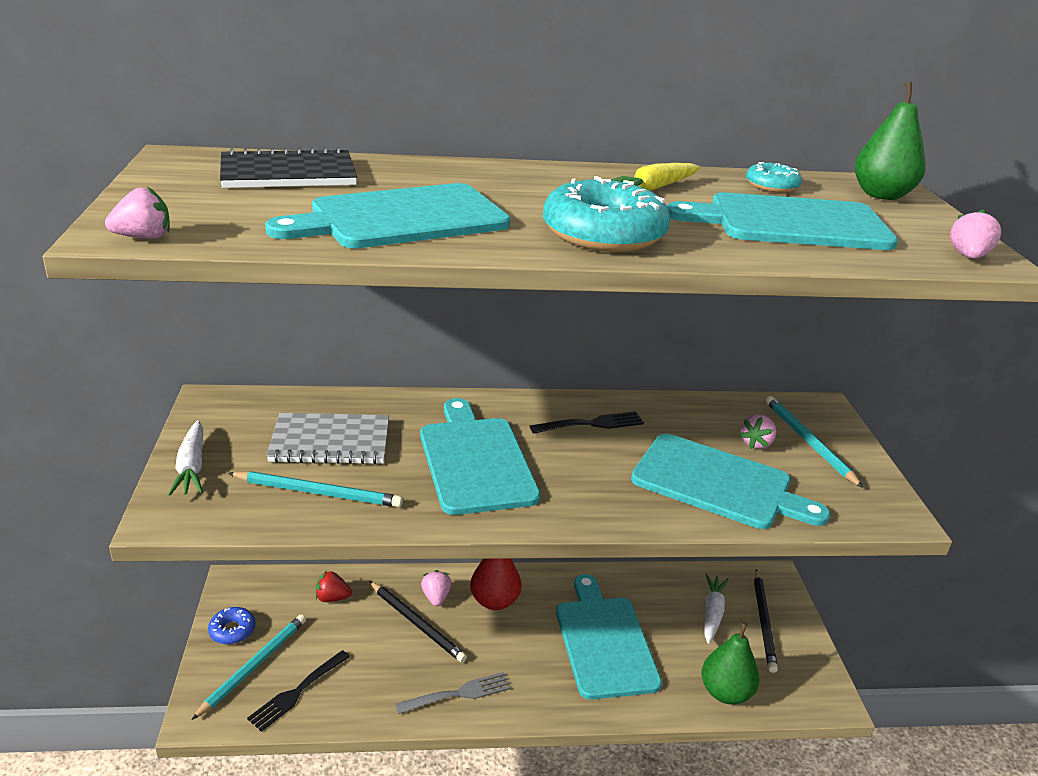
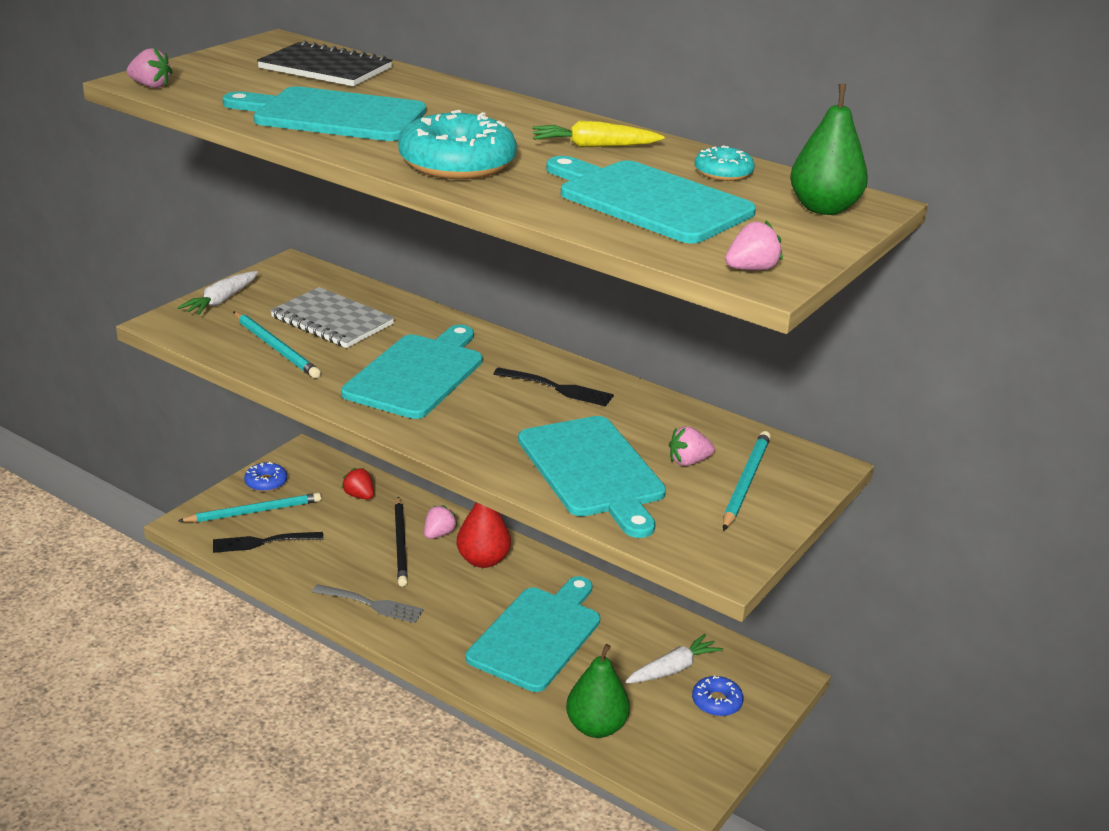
camera: 40 degrees right, 0 degrees up
(763, 621) = (716, 702): black pencil -> blue donut

